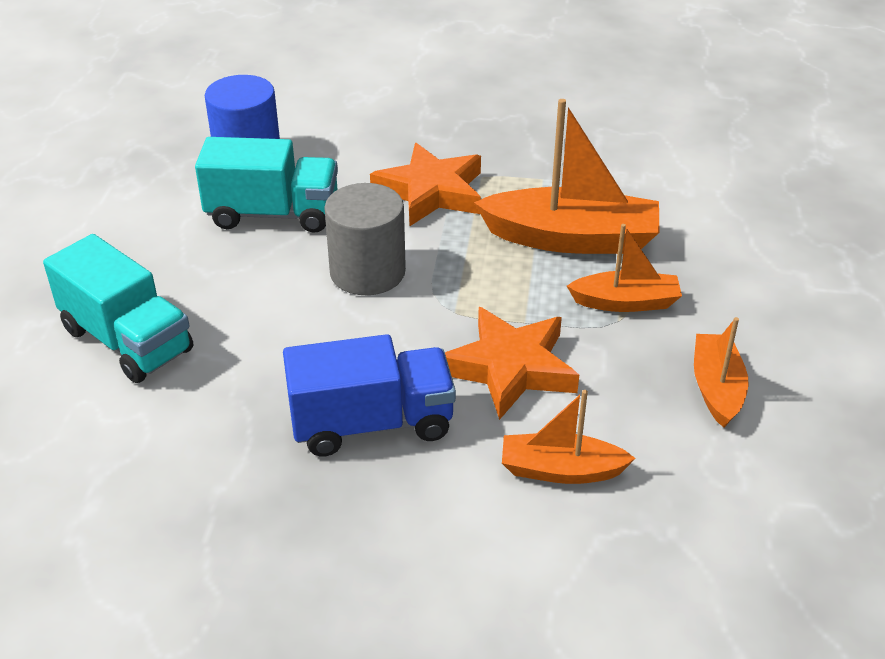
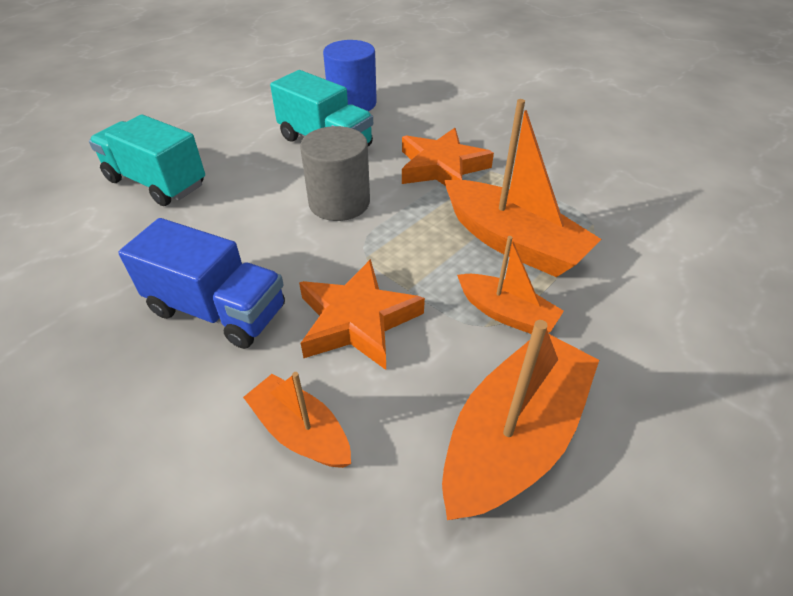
camera: 35 degrees right, 5 degrees up
(127, 340) = (157, 183): turquoise truck -> turquoise truck turned 135 degrees clockwise
(716, 388) = (513, 437): orange boat -> orange boat, size x1.73

